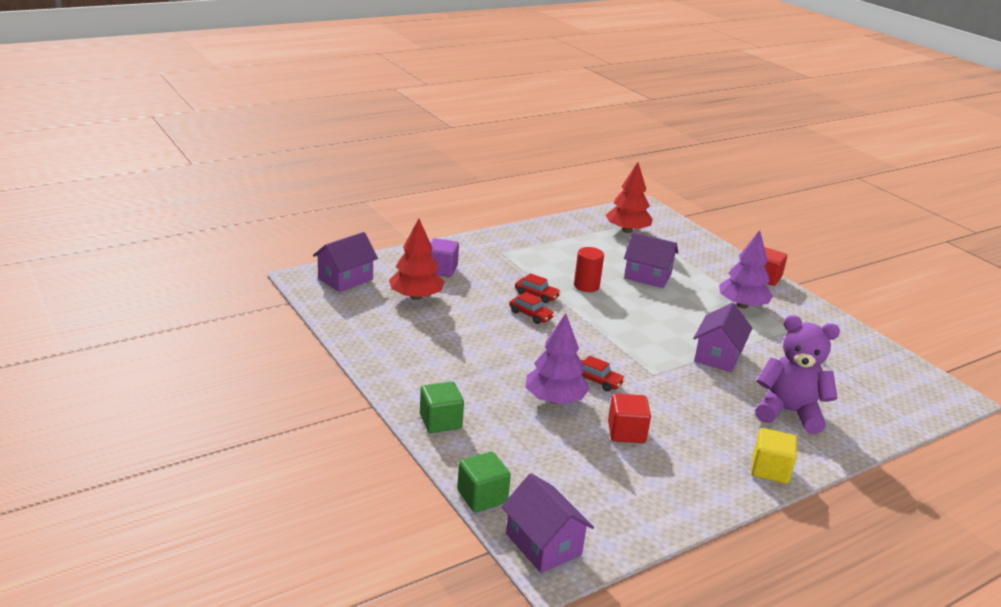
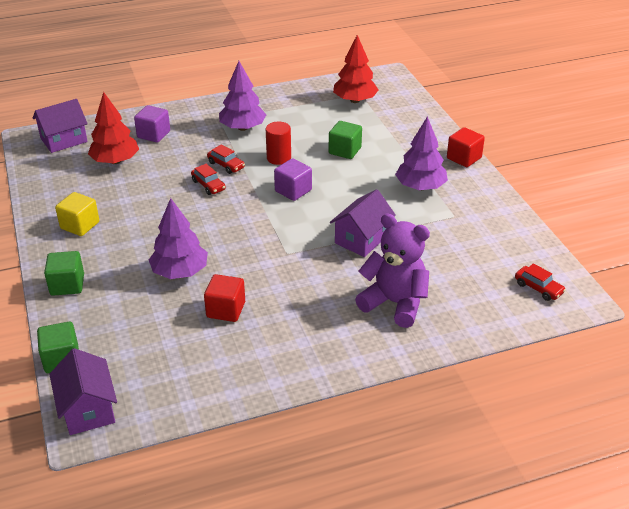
camera: 15 degrees right, 10 degrees up
(531, 259) = (242, 128): none -> purple tree
(597, 381) = (229, 256): red car -> red car (538, 288)
(621, 315) = (293, 191): none -> purple cube
(647, 276) = (345, 151): purple house -> green cube
(770, 470) = (338, 360): yellow cube -> yellow cube (80, 225)

